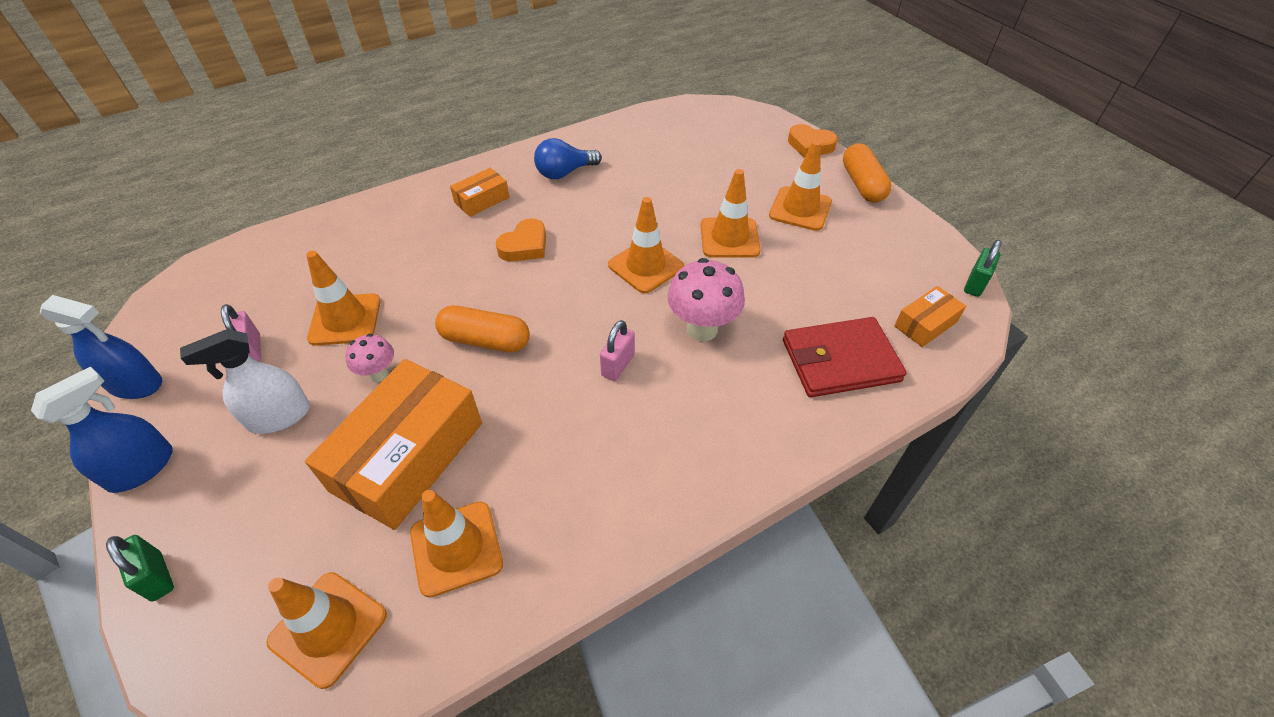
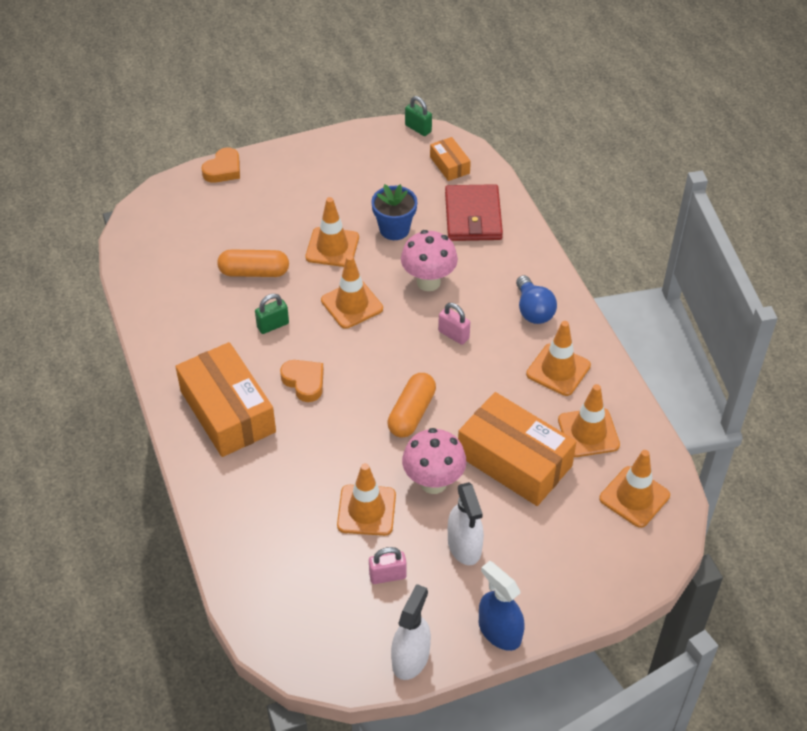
camera: 80 degrees left, 0 degrees up
(135, 384) = (410, 658): blue spray bottle -> white spray bottle
(157, 576) = (591, 599): green padlock -> green padlock (273, 325)
(379, 374) = (433, 482): pink mushroom -> pink mushroom, size x1.73
(482, 200) = (227, 411): orange box -> orange box, size x2.08
(564, 173) = (205, 346): blue light bulb -> blue light bulb (533, 310)
(781, 286) = (394, 229): none -> blue flower pot
(800, 209) = (309, 197): orange traffic cone -> orange traffic cone (558, 370)
(862, 184) = (289, 153): orange capsule -> orange capsule (254, 272)

